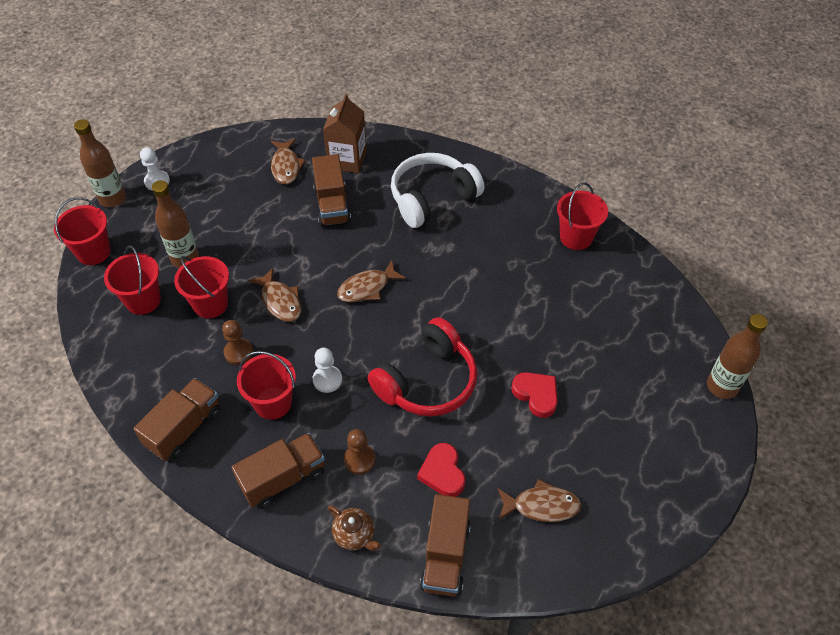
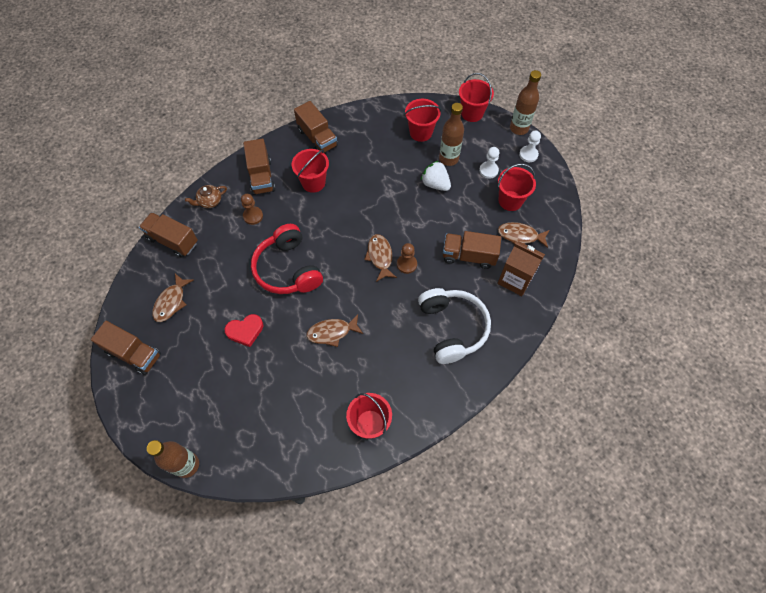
camera: 110 degrees right, 10 degrees up
(210, 304) = (403, 165): red bucket -> red bucket (510, 201)
(233, 261) = (435, 184): none -> white strawberry
(238, 352) = (358, 173): brown pawn -> brown pawn (406, 264)
(280, 301) = (390, 203): brown fish -> brown fish (332, 332)
(327, 380) = (316, 214): white pawn -> white pawn (488, 170)
(442, 473) = (221, 256): red heart -> none
(636, 516) = (134, 353): none -> brown truck

